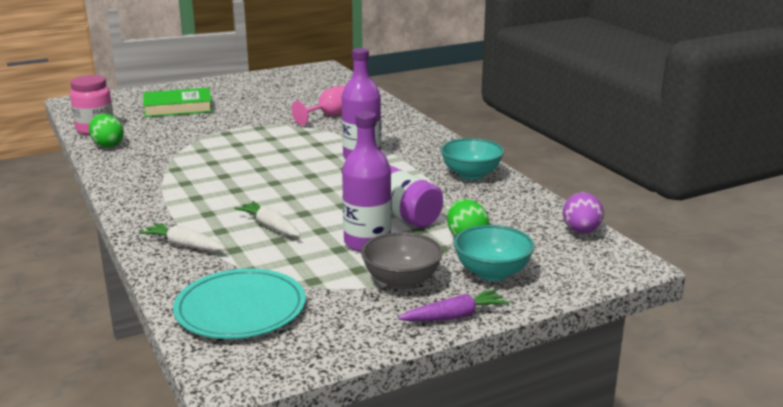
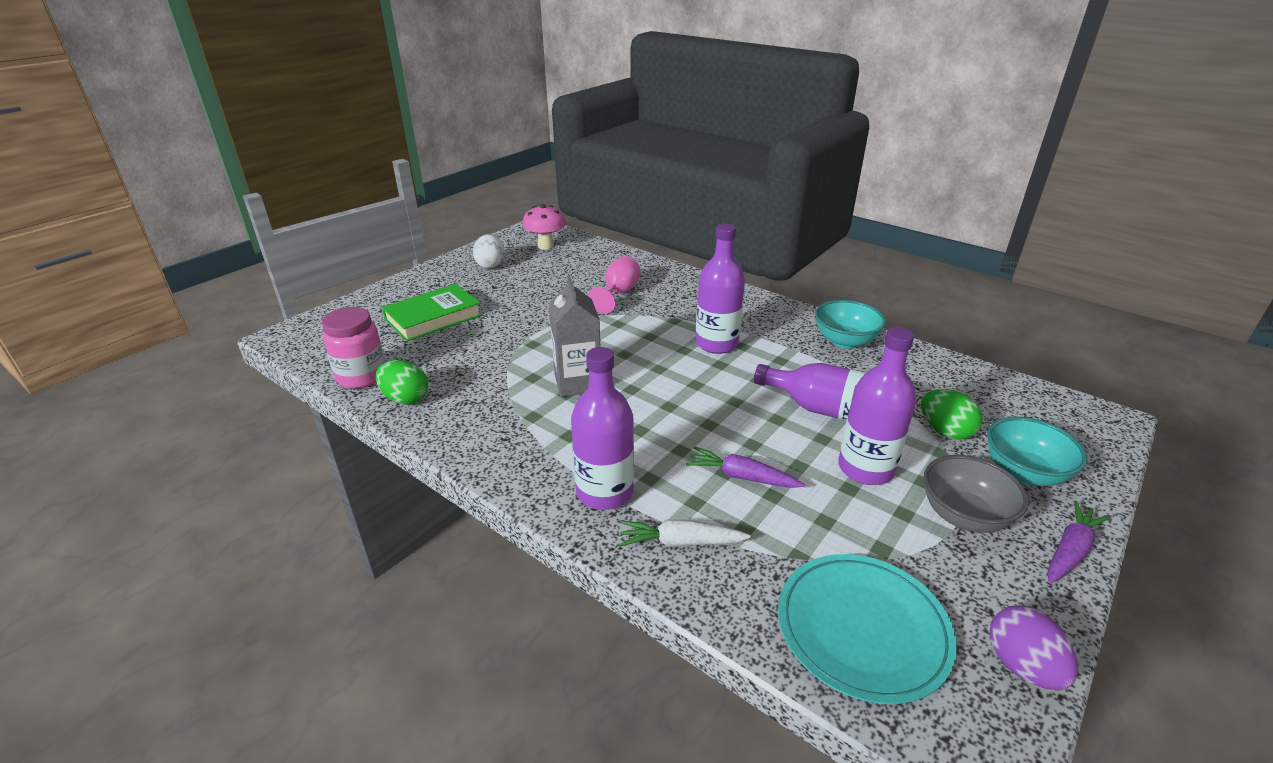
camera: 25 degrees left, 10 degrees up
(169, 213) = (604, 492): none -> purple bottle
(228, 158) = (577, 382): none -> grey carton
(257, 85) = (490, 265): none -> white egg
(270, 226) = (741, 477): white carrot -> purple carrot
(314, 79) = (546, 246): none -> pink mushroom
(581, 231) = (1023, 390): purple egg -> purple egg (1022, 666)

